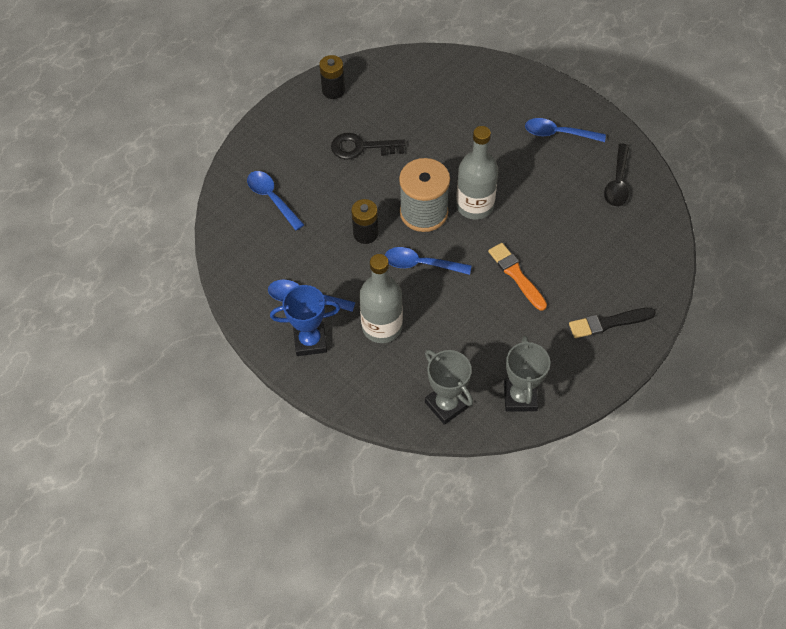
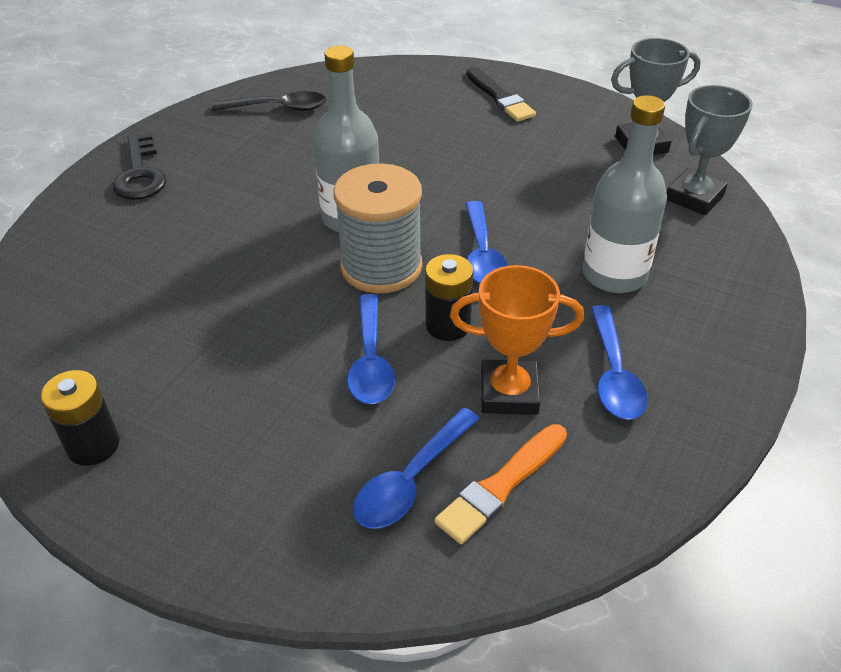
camera: 105 degrees left, 15 degrees down
(309, 248) = (509, 393): none -> orange trophy
(310, 341) = (690, 349): blue trophy -> none
(361, 147) = (250, 369): black key -> black key (140, 174)
(516, 275) = (462, 167): orange brush -> orange brush (501, 485)
(558, 133) = (195, 160): blue spoon -> blue spoon (371, 361)

